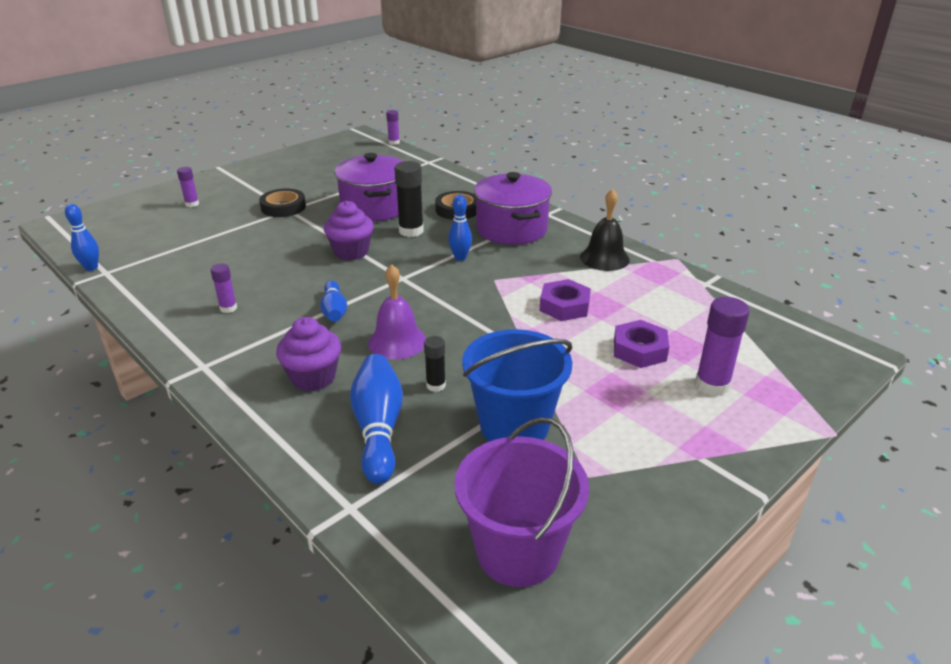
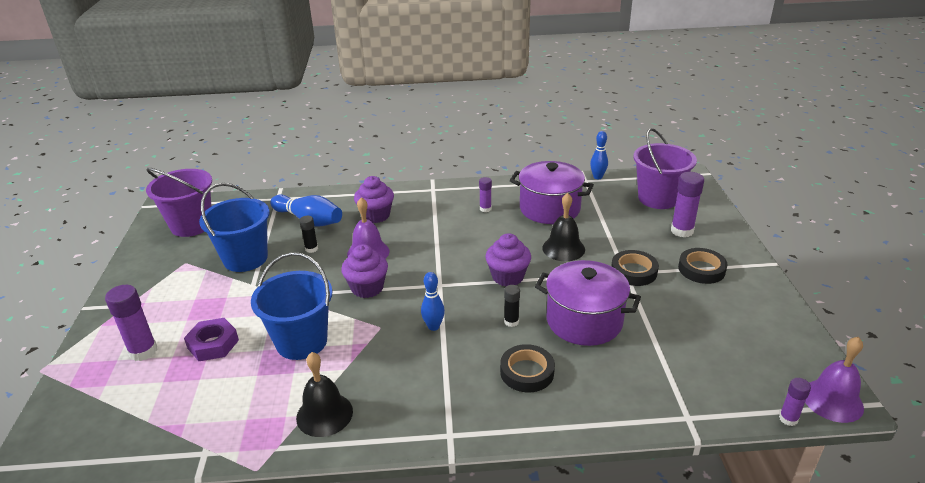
camera: 130 degrees right, 0 degrees up
(129, 226) = (658, 198): none -> purple bucket
(192, 204) = (682, 231): purple glue stick -> purple glue stick, size x1.74
(253, 186) = (701, 269): none -> black tape
(274, 243) = (563, 248): none -> black bell
(334, 310) = (433, 243): blue bowling pin -> none
(363, 136) = (832, 400): none -> purple bell
(411, 231) = (511, 322): black glue stick -> black glue stick, size x0.57
(454, 311) = (367, 288): none -> purple cupcake
(511, 229) = (446, 386): purple pot -> purple pot (549, 208)
(564, 306) = (301, 341): purple nut -> blue bucket

